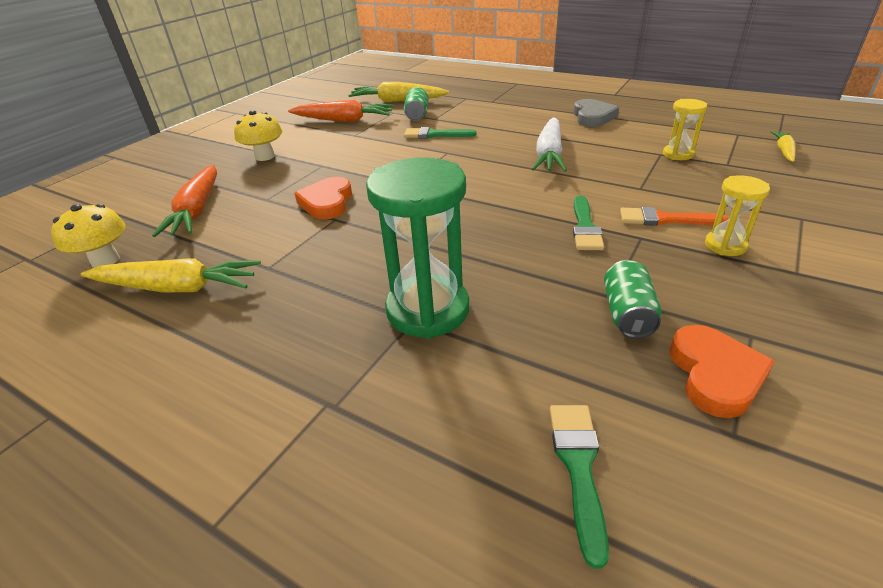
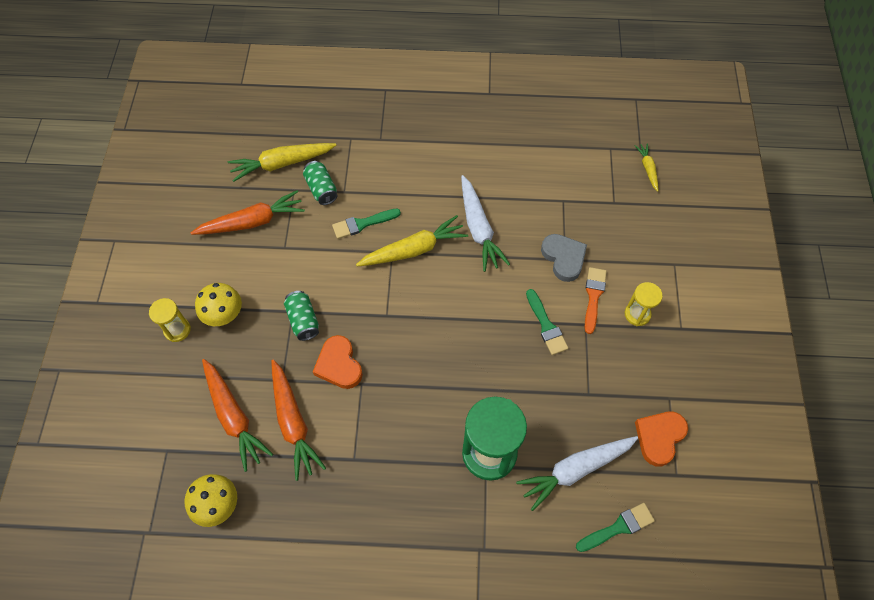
camera: 30 degrees left, 25 degrees up
(177, 288) = (305, 507): yellow carrot -> yellow carrot (413, 250)
(242, 226) = (293, 422): none -> orange carrot
(543, 366) = (575, 470): none -> white carrot
(578, 467) = (618, 527): green brush -> green brush turned 90 degrees clockwise
(592, 117) = (487, 148): grey heart -> grey heart (563, 258)
(627, 314) = (603, 407): green can -> green can (303, 320)
(665, 219) = (593, 296): orange brush -> orange brush turned 120 degrees clockwise
(678, 154) = (576, 198): yellow hourglass -> yellow hourglass (177, 330)
(715, 374) = (659, 437): orange heart -> orange heart turned 120 degrees counterclockwise

